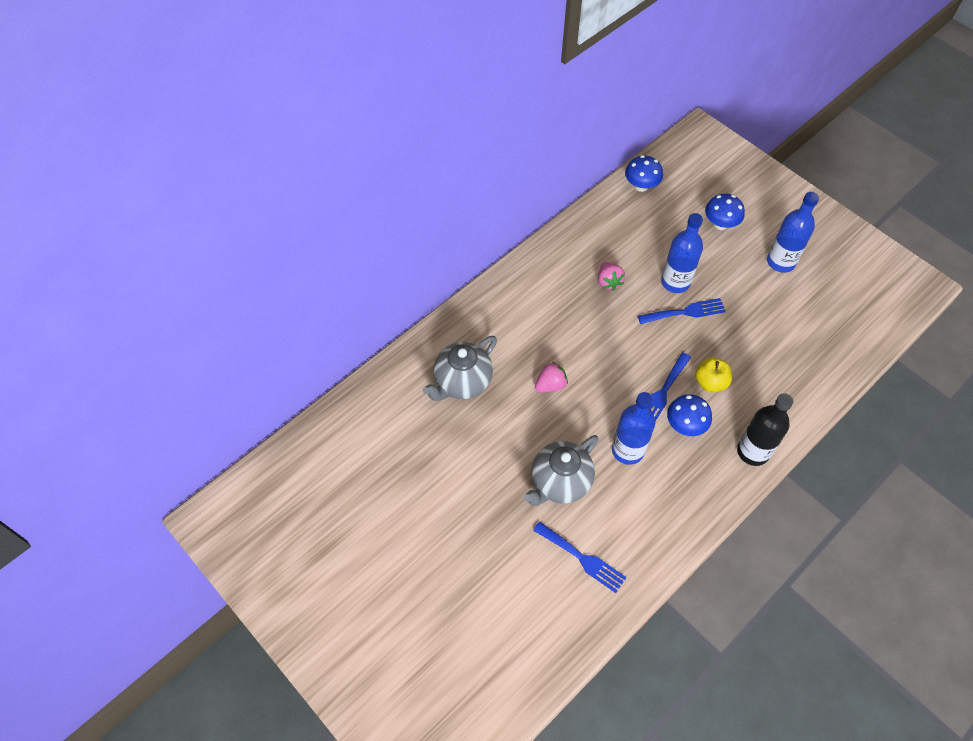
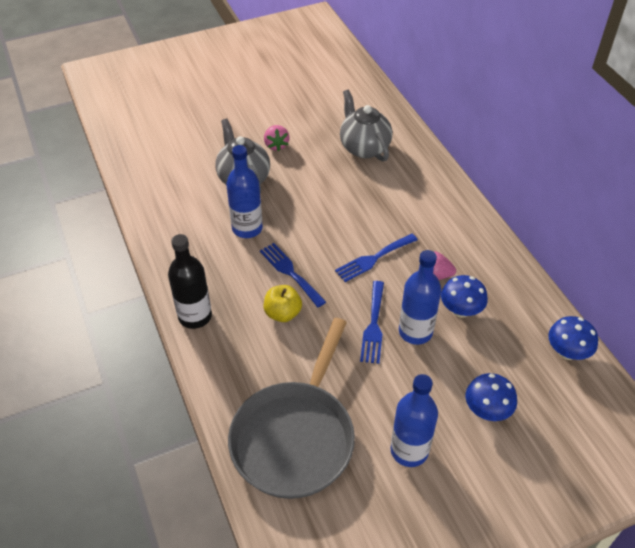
camera: 110 degrees right, 10 degrees down
(550, 385) = (336, 199): pink strawberry -> pink strawberry (276, 145)
(582, 558) = (175, 173): blue fork -> blue fork (373, 259)
(685, 425) = (249, 276): blue mushroom -> blue mushroom (461, 310)
(815, 334) = (295, 436): none -> grey pan

